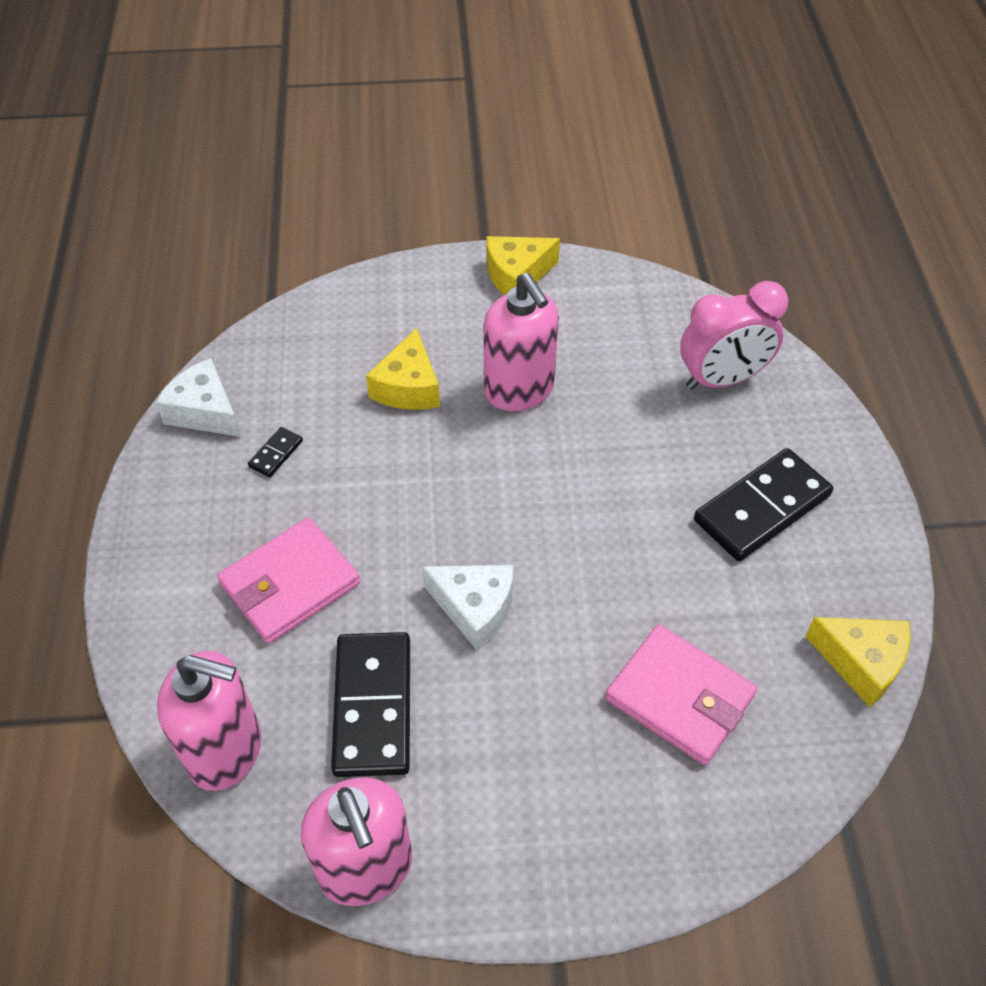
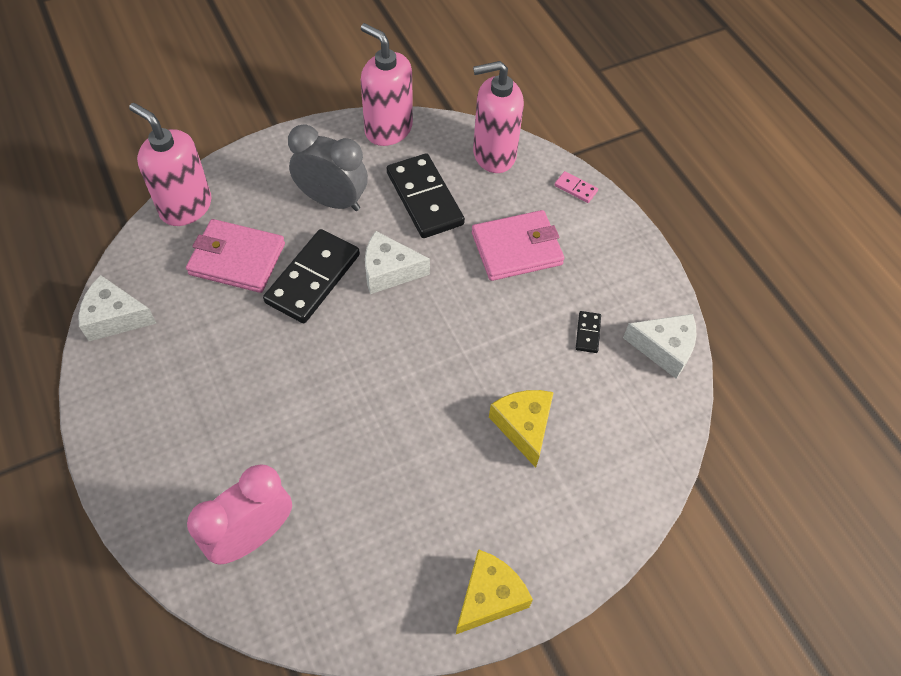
camera: 155 degrees right, 5 degrees up
(148, 647) = (575, 188): none -> pink domino
(290, 584) = (516, 248): pink wallet -> pink wallet turned 45 degrees clockwise
(512, 751) = (332, 201): none -> grey clock
(519, 390) = (430, 457): pink soap dispenser -> pink soap dispenser (185, 207)
(762, 508) = (198, 413): black domino -> black domino (313, 278)
(861, 662) = (115, 317): yellow cheese -> white cheese

